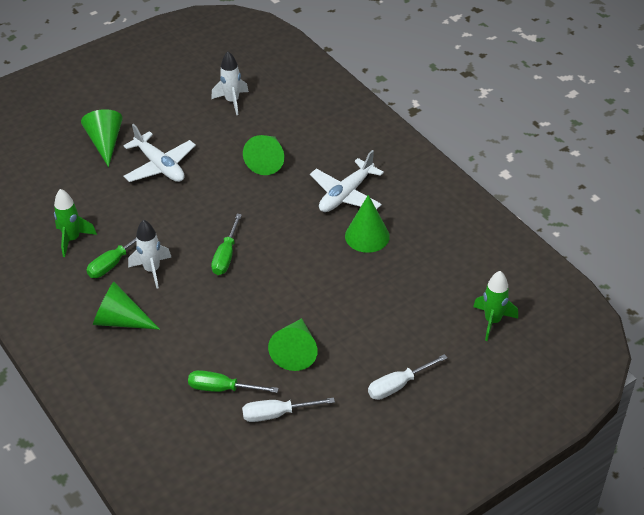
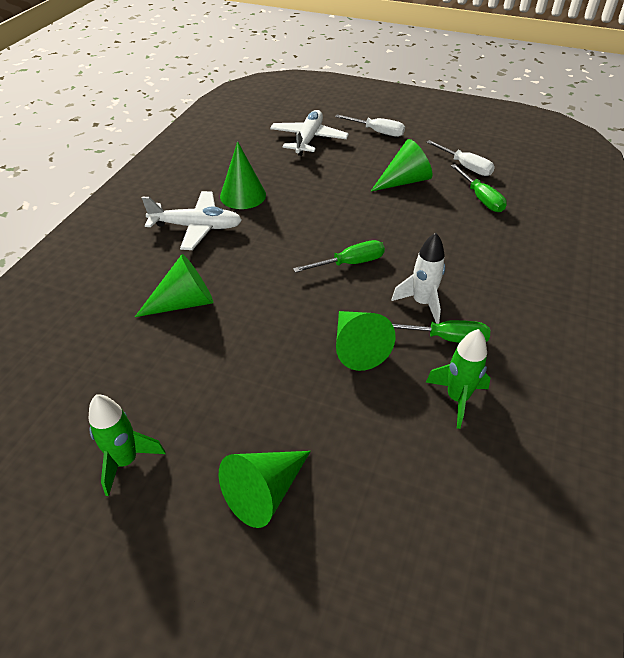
camera: 125 degrees left, 0 degrees up
(120, 320) = (500, 289): green cone -> green cone (357, 347)
(160, 166) = (265, 394): white plane -> white plane (308, 139)
(232, 101) = (80, 395): white rocket -> none
(492, 321) = (278, 117): green rocket -> green rocket (126, 461)

